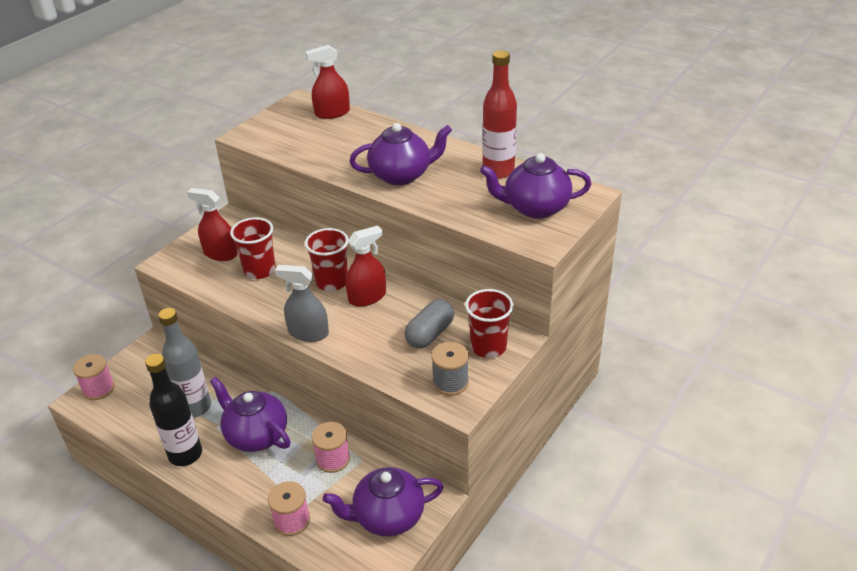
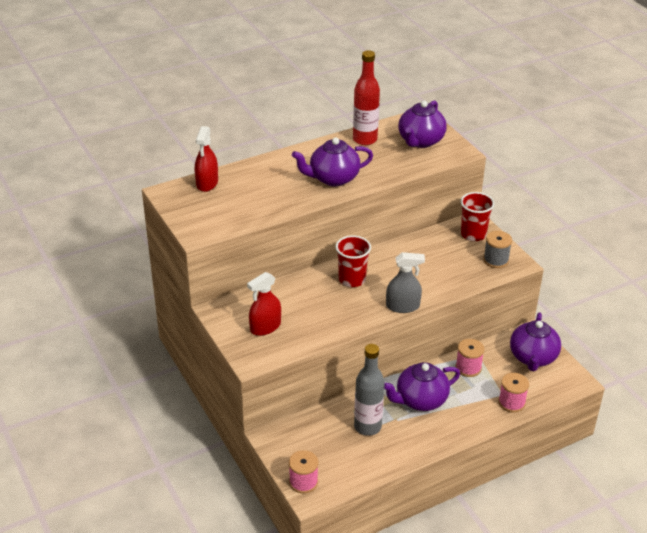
camera: 65 degrees left, 0 degrees up
(185, 454) = (416, 443): black bottle -> none
(259, 270) = (307, 311): red cup -> none
(308, 333) = (402, 306): grey spray bottle -> grey spray bottle turned 135 degrees counterclockwise
(367, 297) = (383, 268): red spray bottle -> none
(401, 175) = (333, 178): purple teapot -> purple teapot turned 120 degrees counterclockwise
(429, 334) = (443, 253): grey capsule -> none

